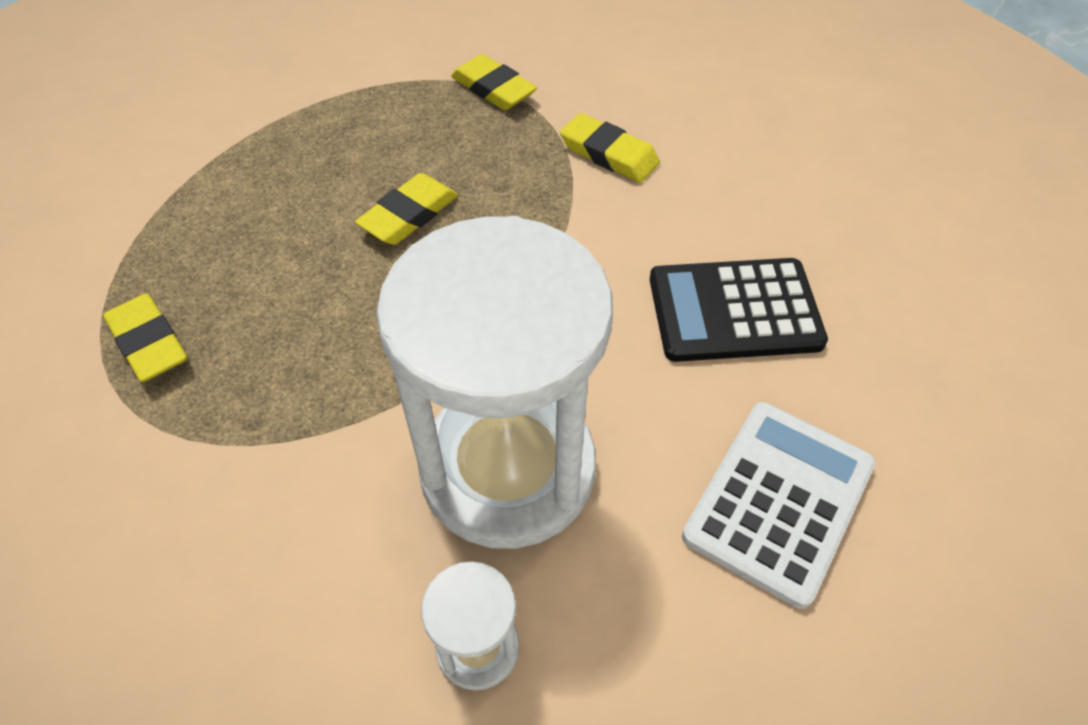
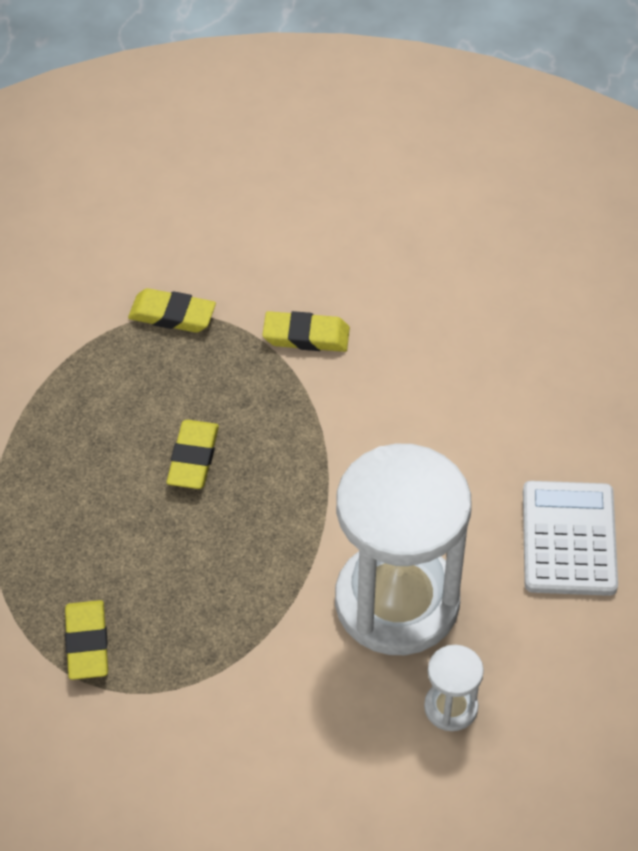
camera: 30 degrees left, 0 degrees up
(149, 342) = (87, 643): yellow eraser -> yellow eraser turned 60 degrees clockwise
(734, 311) = (472, 425): black calculator -> none

